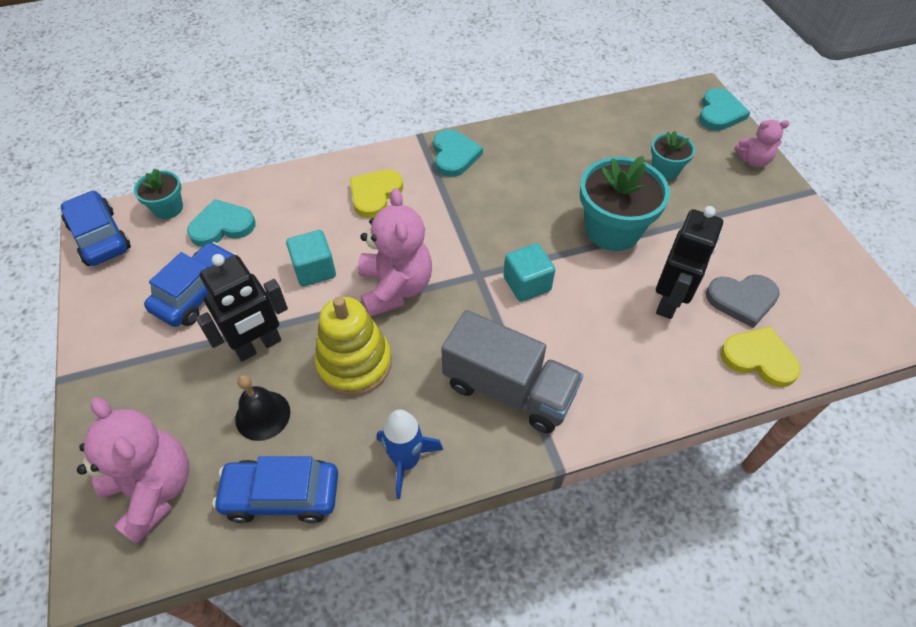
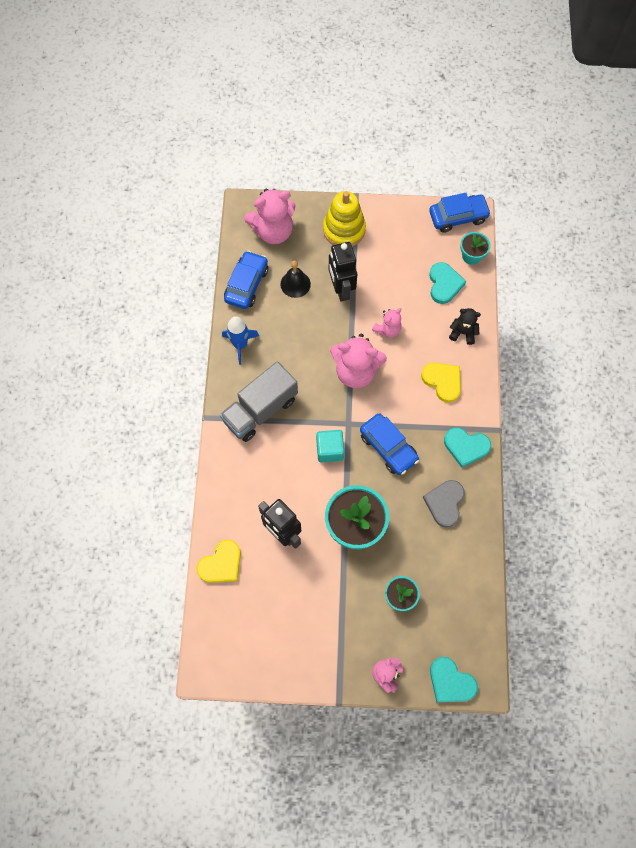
camera: 110 degrees right, 15 degrees up
(198, 293) = (392, 264): blue car -> blue car (388, 447)
(295, 191) = (463, 333): none -> black teddy bear
(314, 270) = (387, 329): turquoise cube -> pink teddy bear
(354, 363) = (310, 335): yellow stacking toy -> yellow stacking toy (344, 230)
(742, 300) = (265, 580): grey heart -> grey heart (445, 503)

